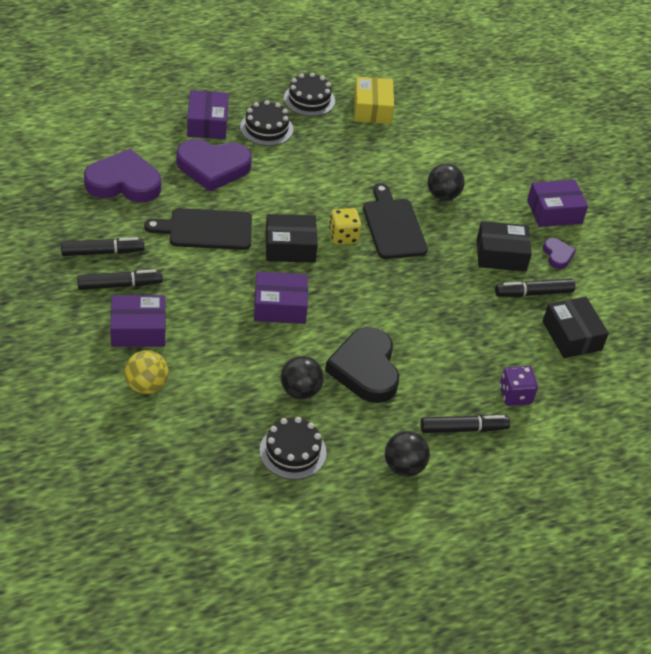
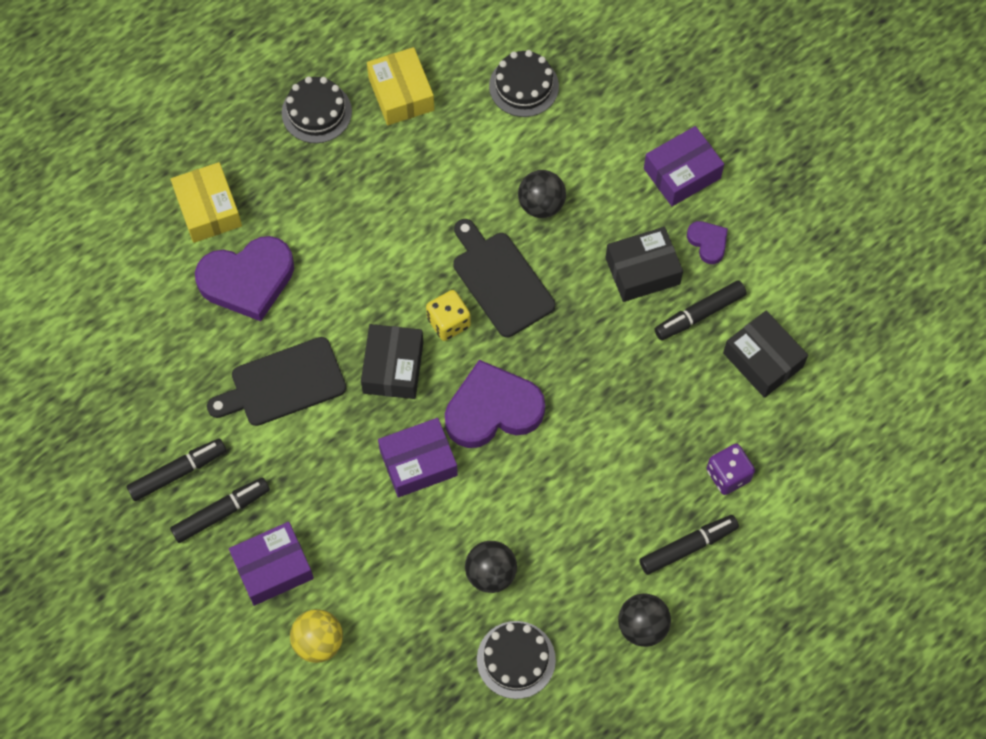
camera: 15 degrees left, 20 degrees up
(124, 182) = (151, 352): purple heart -> purple heart (492, 409)
(207, 123) = (208, 209): purple box -> yellow box
(266, 128) = (284, 185): black cake -> black cake (524, 86)
(290, 247) = (393, 367): black box -> black box turned 60 degrees counterclockwise
(365, 369) = (550, 511): black heart -> none

